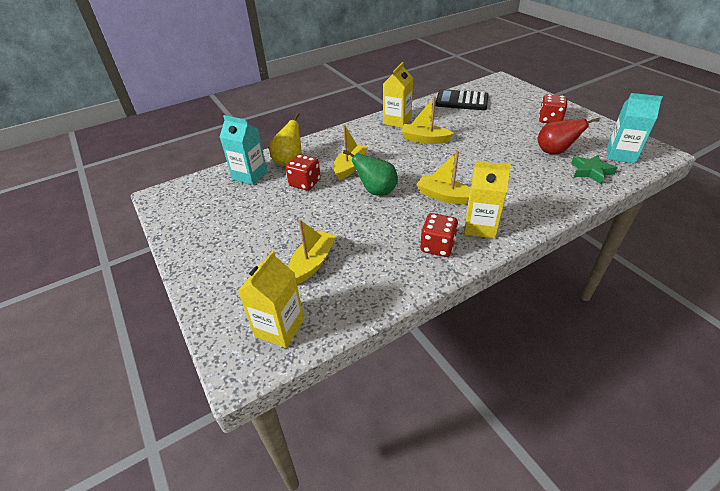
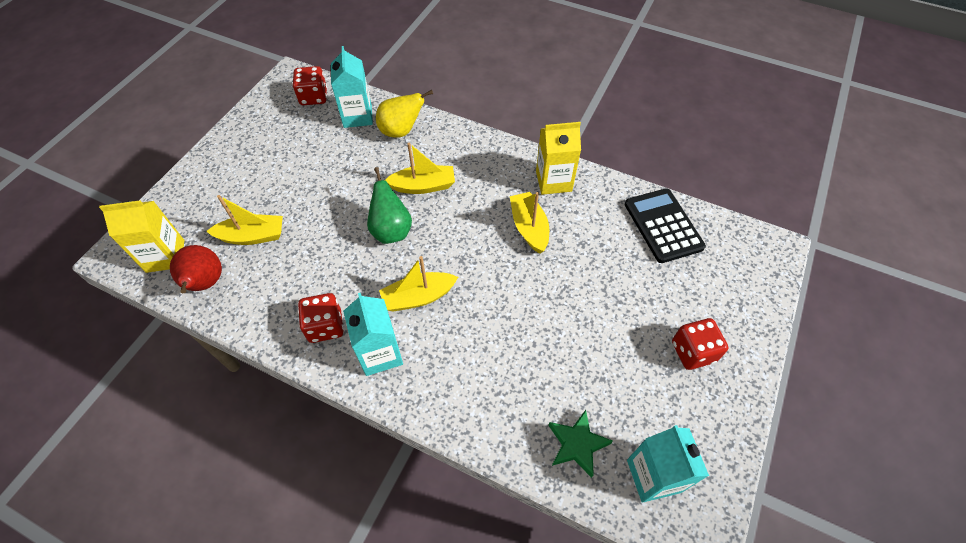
camera: 55 degrees right, 15 degrees up
(305, 183) = (370, 165): red dice -> red dice (313, 97)
(444, 196) = (418, 297): yellow boat -> yellow boat turned 105 degrees counterclockwise
(480, 226) = (380, 353): yellow carton -> turquoise carton
(554, 152) = (600, 384): red pear -> red pear (205, 283)

